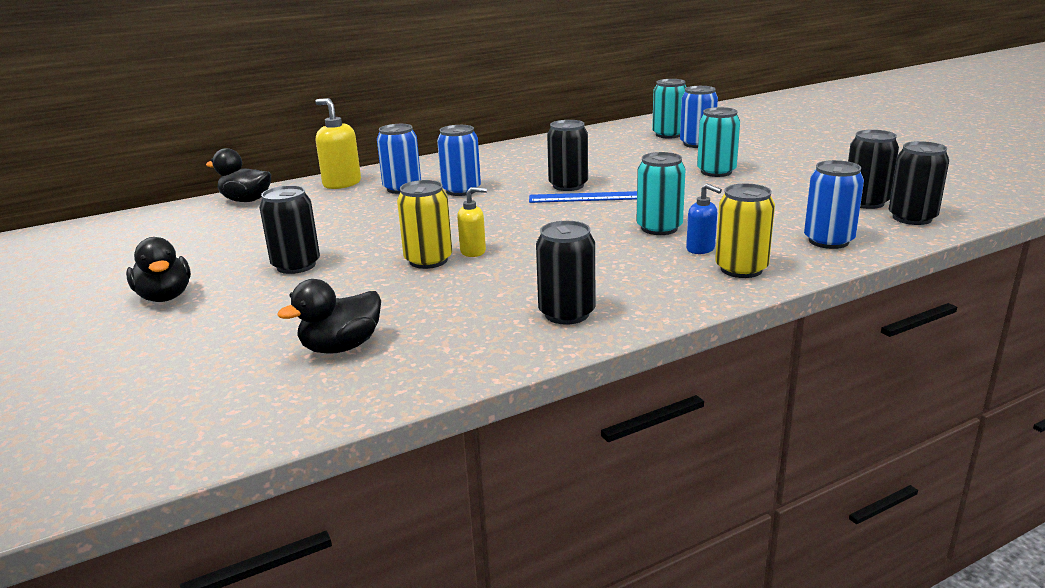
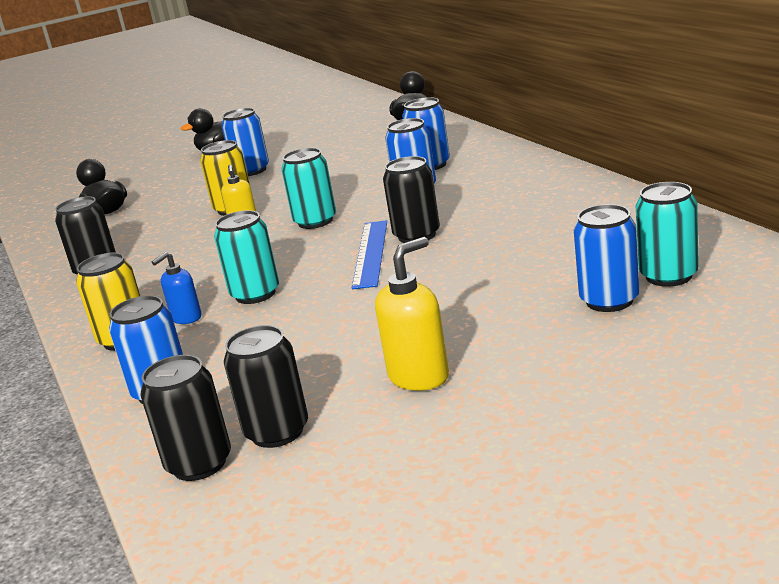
camera: 95 degrees right, 0 degrees up
(296, 265) = (251, 171): black can -> blue can
(341, 184) = (453, 140): yellow soap dispenser -> yellow soap dispenser (419, 376)
(716, 172) = (452, 320): turquoise can -> turquoise can (315, 221)

